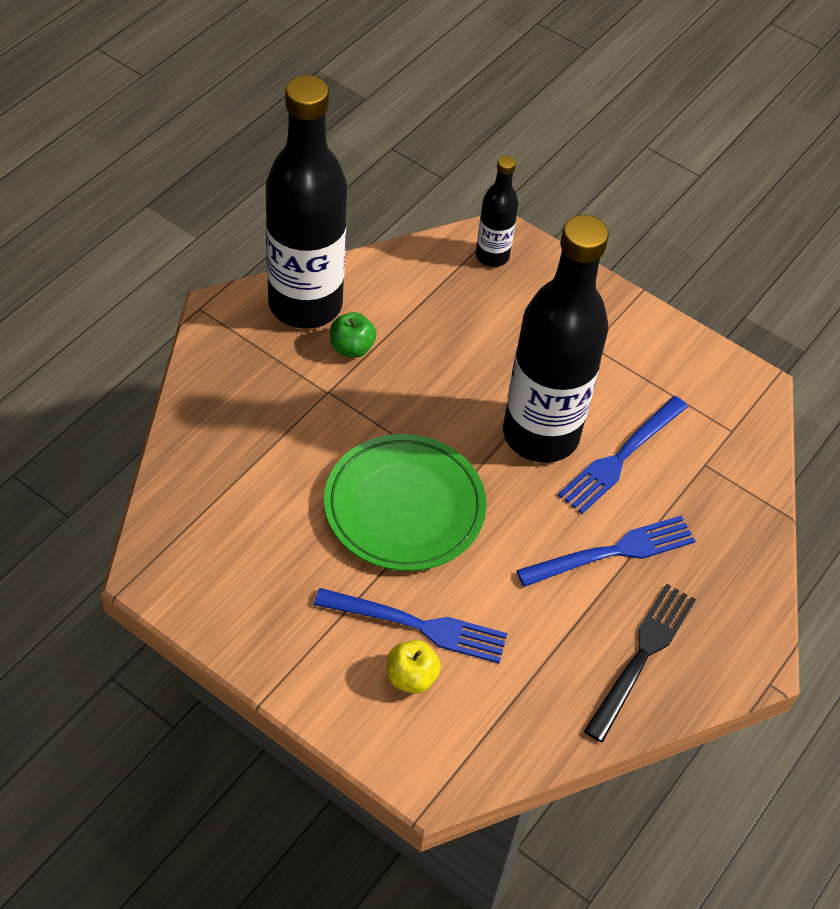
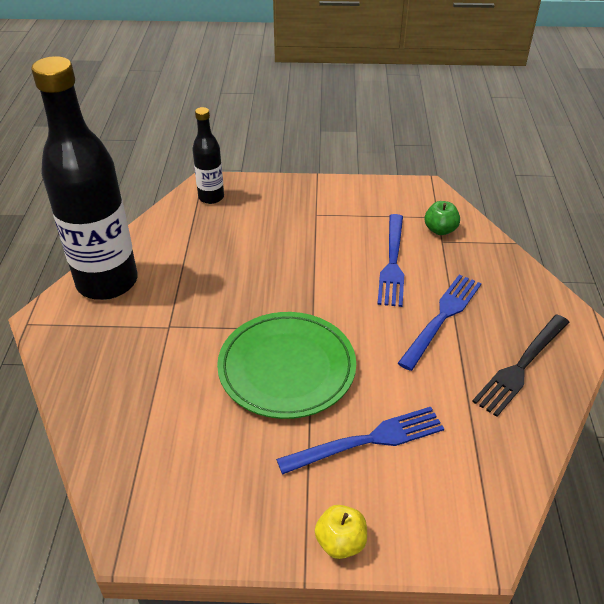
camera: 30 degrees left, 10 degrees down
(351, 348) = (163, 291): green apple -> green apple (440, 230)
(411, 677) = (396, 480): yellow apple -> yellow apple (340, 542)
(540, 435) = (333, 276): black bottle -> none
(642, 655) = (521, 367): black fork -> black fork turned 135 degrees counterclockwise

